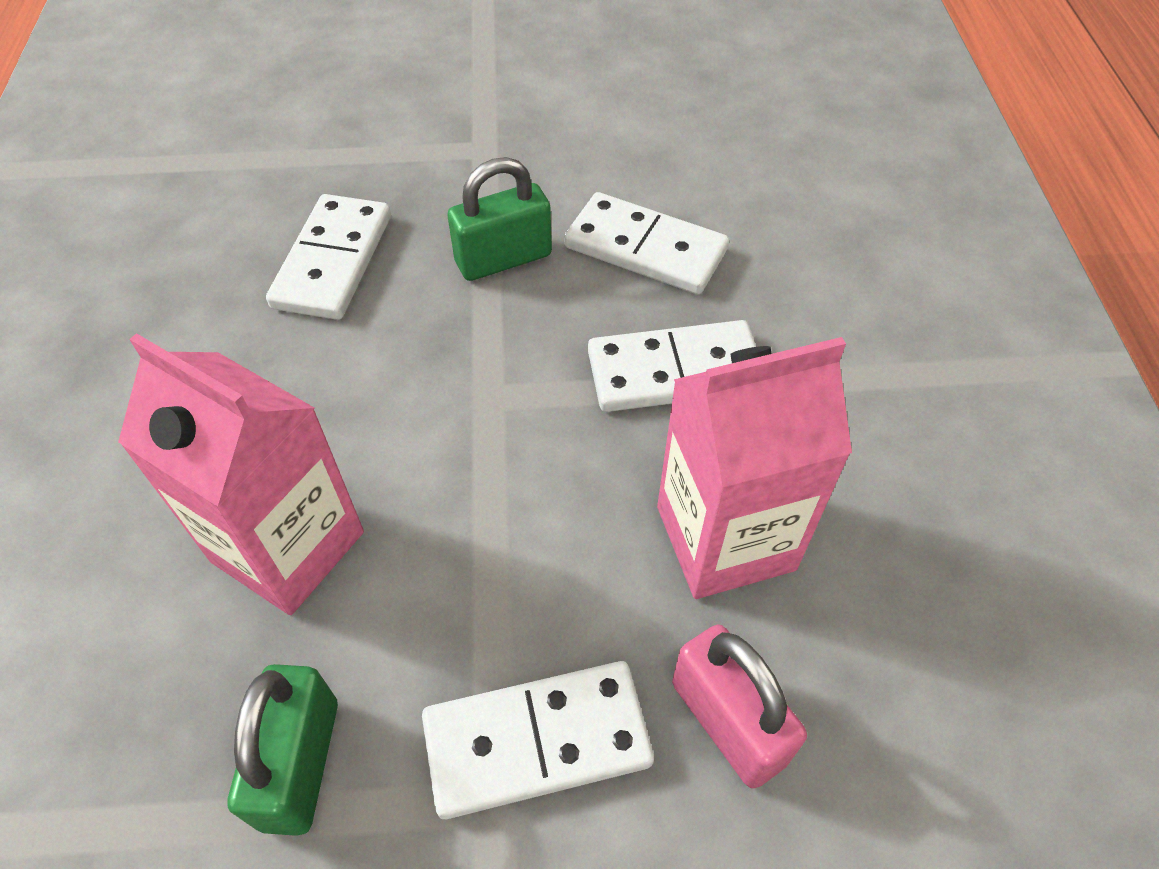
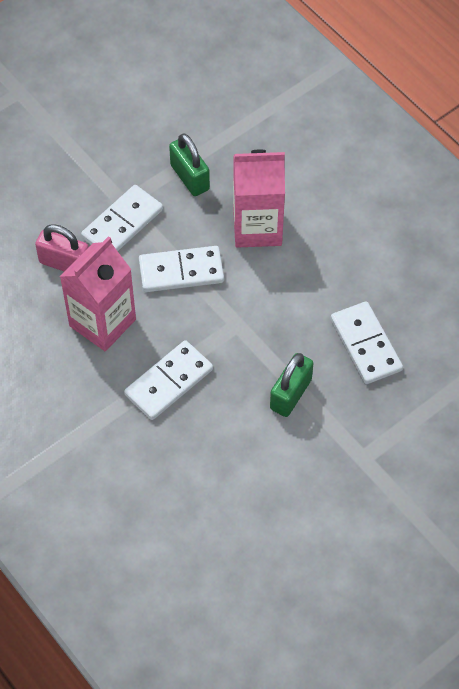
camera: 145 degrees right, 5 degrees up
(645, 248) = (229, 442): white domino -> white domino (181, 271)

